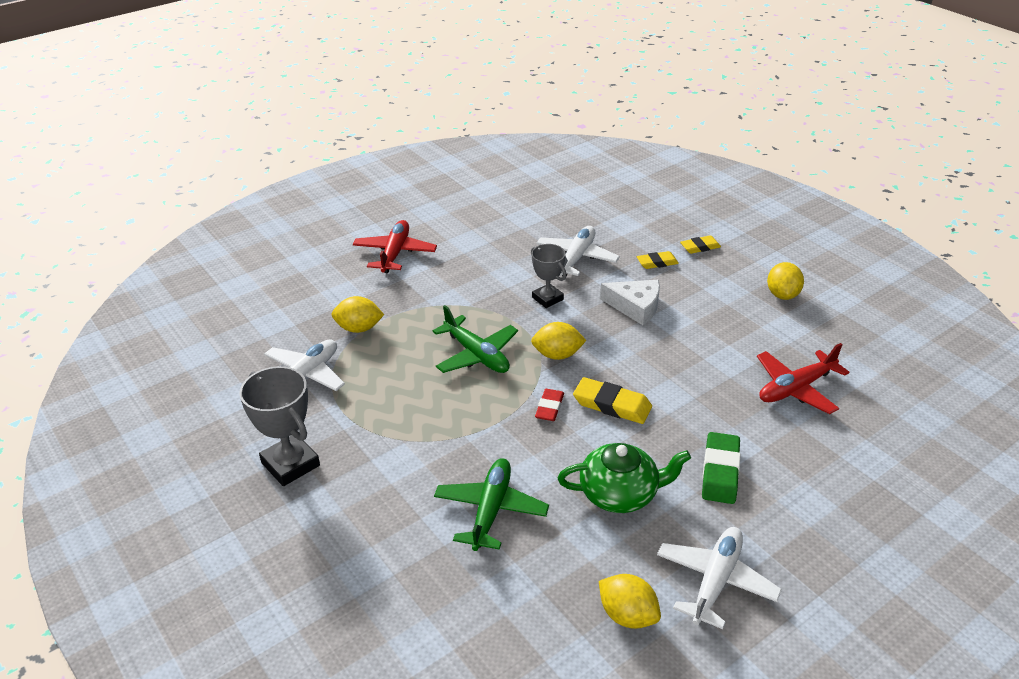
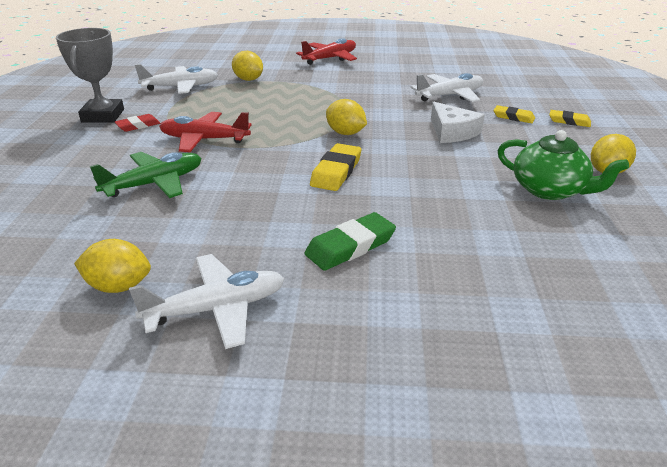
camera: 40 degrees right, 5 degrees down
(477, 355) = (292, 113): green plane -> none
(547, 298) = (391, 106): grey trophy -> none
(549, 407) = (290, 154): red eraser -> red eraser (138, 125)
(612, 405) = (336, 171): yellow eraser -> yellow eraser turned 45 degrees clockwise
(620, 494) = (249, 218): green teapot -> green teapot (550, 190)
(627, 615) = (118, 286): yellow lemon -> yellow lemon turned 75 degrees counterclockwise
(796, 388) = (518, 231): red plane -> red plane (204, 140)

